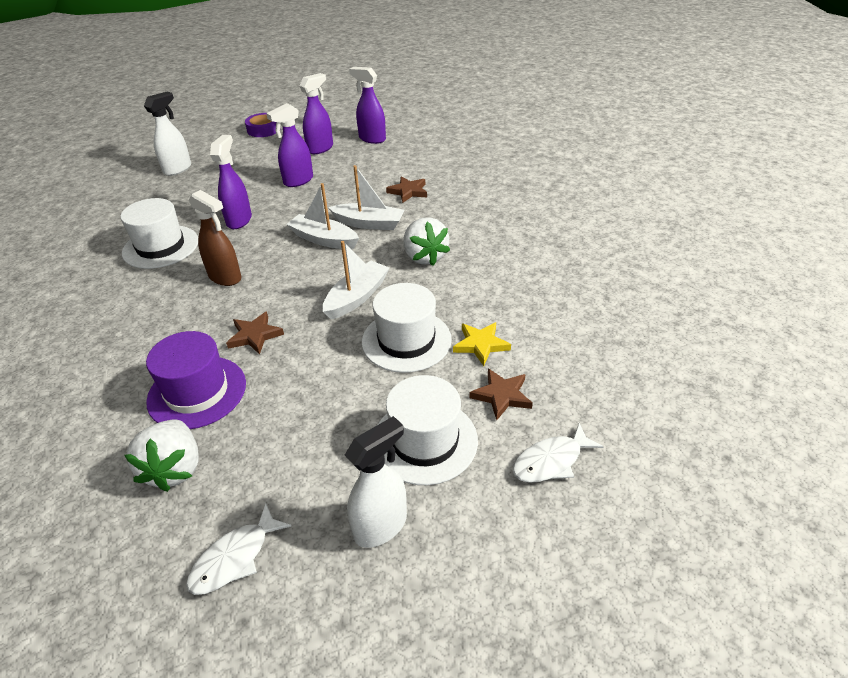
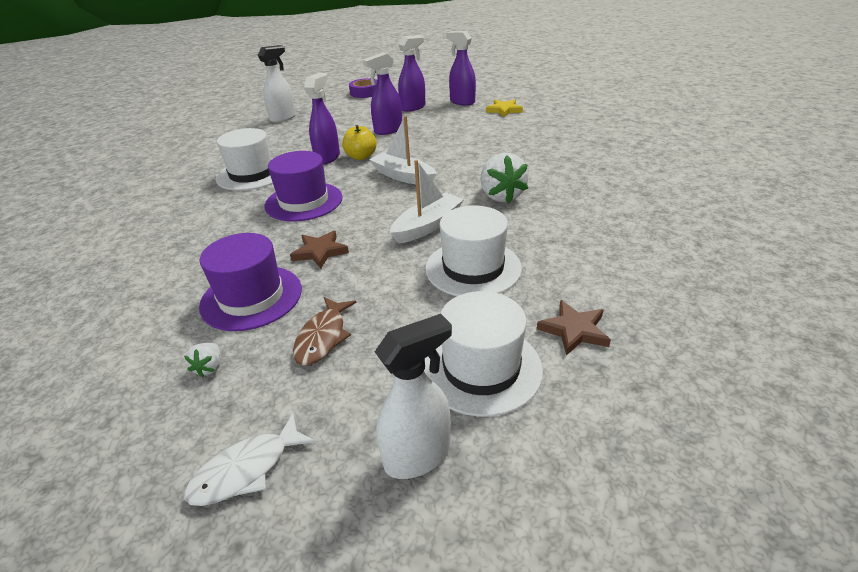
camera: 10 degrees right, 5 degrees down
(175, 468) = (209, 367): white strawberry -> white strawberry, size x0.47
(225, 277) = (304, 201): brown spray bottle -> purple hat
(275, 217) = (361, 157): none -> yellow apple
(276, 426) = (323, 337): none -> brown fish
(369, 223) = (449, 166): white boat -> none
(408, 191) = (491, 142): brown star -> none
(481, 345) = (553, 278): yellow star -> yellow star (504, 110)
(551, 461) = (631, 407): white fish -> none

